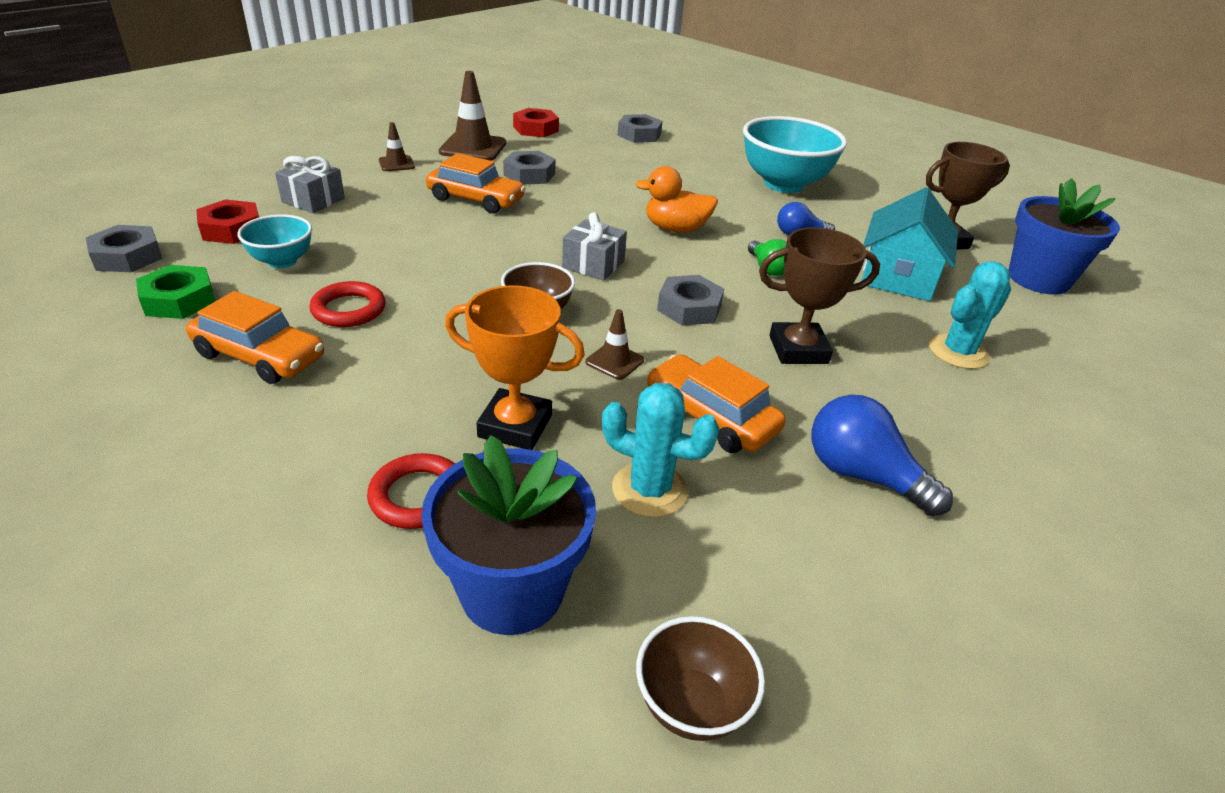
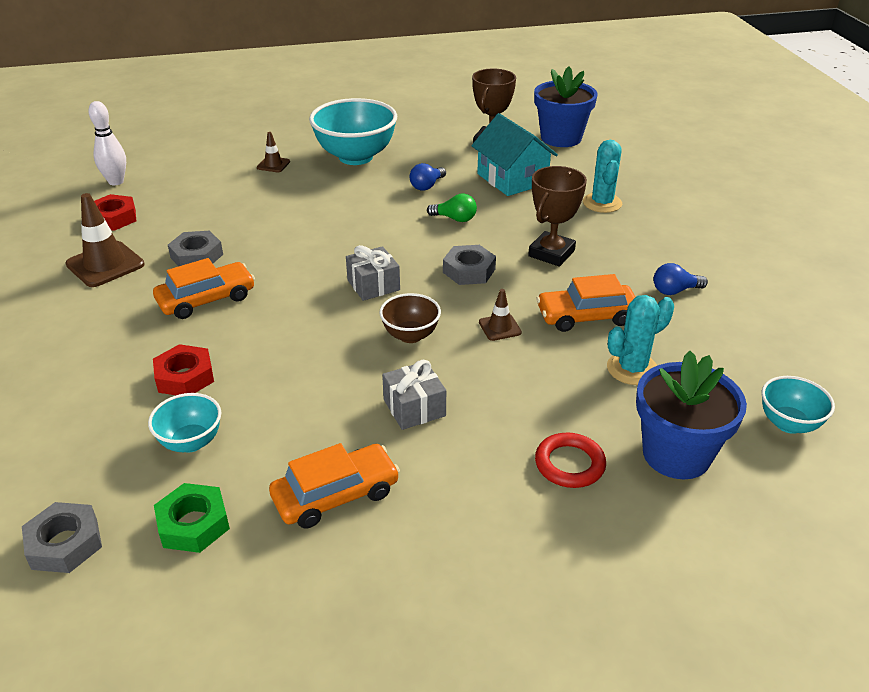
camera: 50 degrees left, 0 degrees up
(232, 229) = (90, 458): red nut -> red nut (185, 377)
(313, 200) = (92, 390): grey gift -> grey gift (414, 408)
(349, 309) = (313, 427): red ring -> none
(396, 164) = (79, 318): brown traffic cone -> brown traffic cone (273, 165)
(515, 426) = (532, 397): orange trophy -> none
(583, 112) = (116, 182): none -> white bowling pin
(639, 135) = (197, 176): grey nut -> none
(675, 229) = (364, 229): orange duck -> none
(691, 705) = (788, 424): brown bowl -> turquoise bowl
(862, 475) = (675, 291): blue light bulb -> blue light bulb, size x0.62

